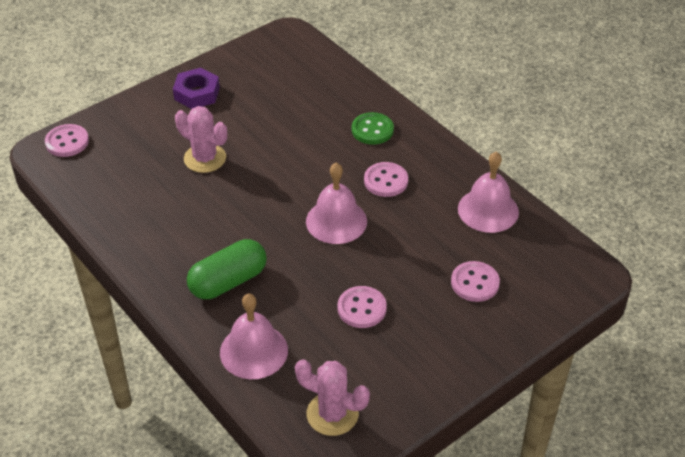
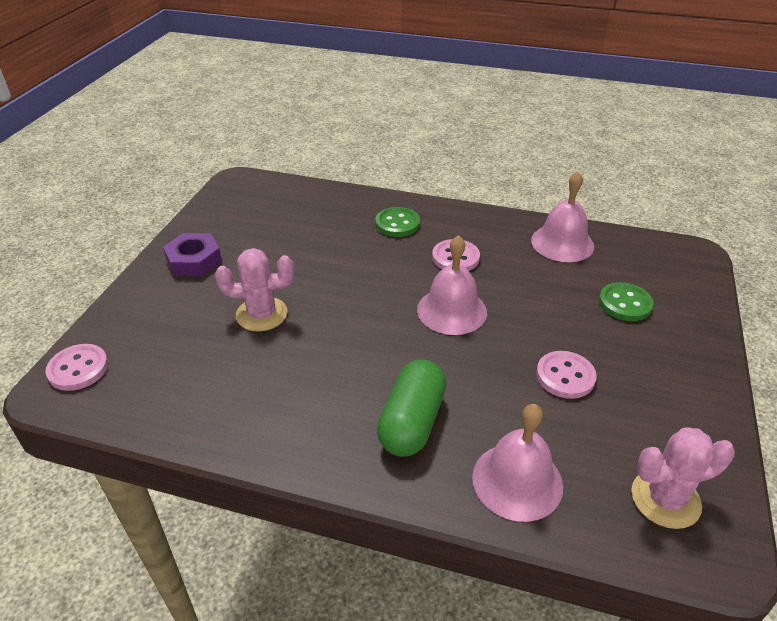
camera: 35 degrees left, 5 degrees down
(475, 283) = (625, 303): pink button -> green button

